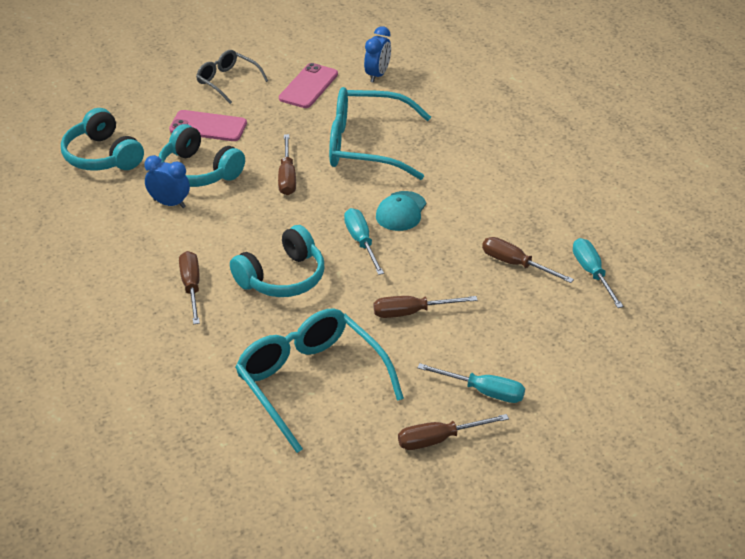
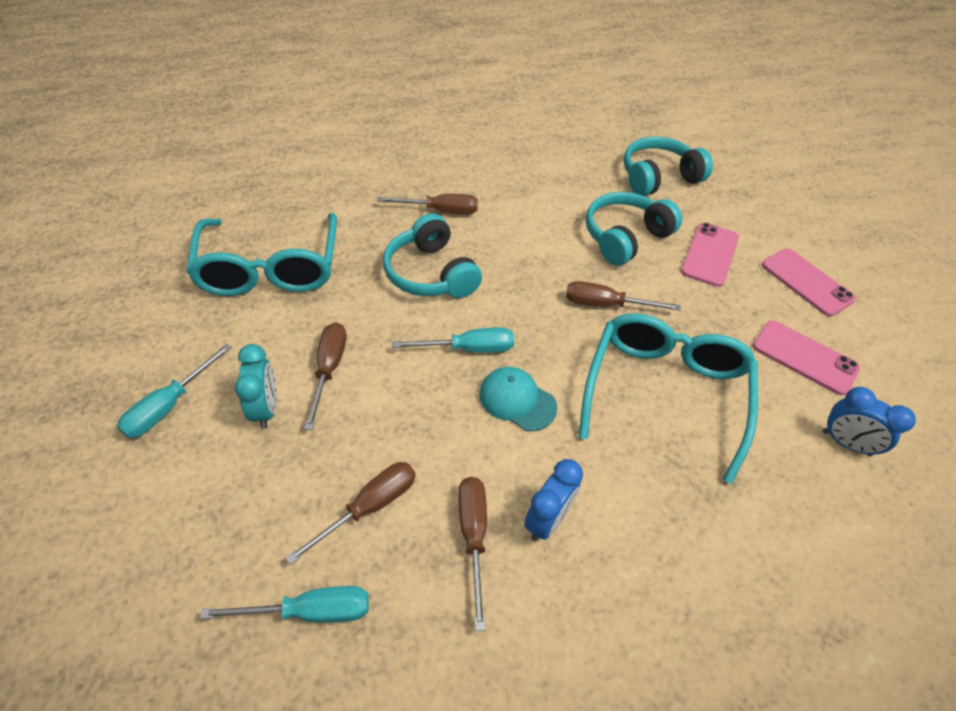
camera: 100 degrees right, 10 degrees up
(169, 203) = (573, 211): blue clock -> blue clock (547, 520)
(227, 81) = (806, 282): grey glasses -> pink phone
(310, 382) = (270, 269): turquoise glasses -> turquoise glasses turned 105 degrees clockwise
(439, 439) = (131, 349): brown screwdriver -> brown screwdriver (473, 536)
(462, 336) = (266, 409): none -> turquoise clock

